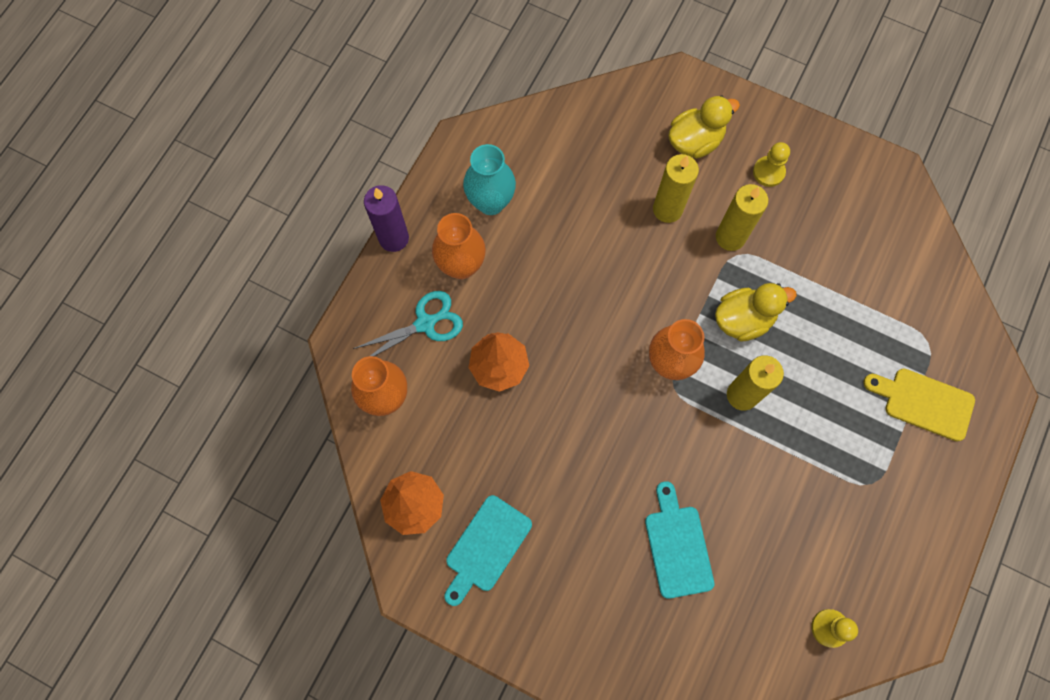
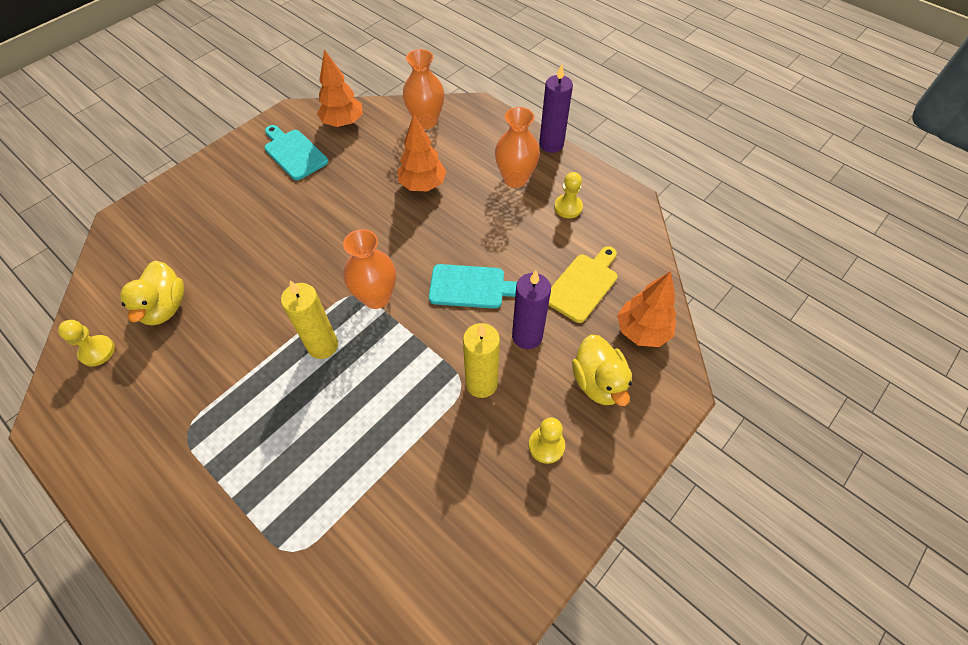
camera: 105 degrees right, 15 degrees down
(425, 323) = (474, 150): turquoise scissors -> none
(491, 202) = (568, 207): turquoise vase -> yellow pawn
(628, 113) = (642, 331): none -> orange tree
(667, 209) = (527, 336): yellow candle -> purple candle
(677, 546) = (227, 262): turquoise cutting board -> turquoise cutting board (471, 287)
(743, 319) = (393, 369): yellow duck -> yellow duck (165, 307)
(924, 403) = (233, 517): yellow cutting board -> yellow cutting board (583, 285)

